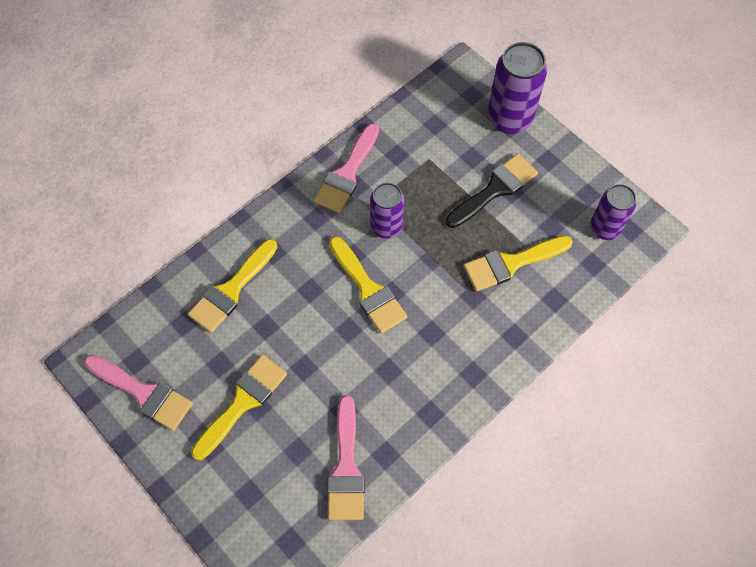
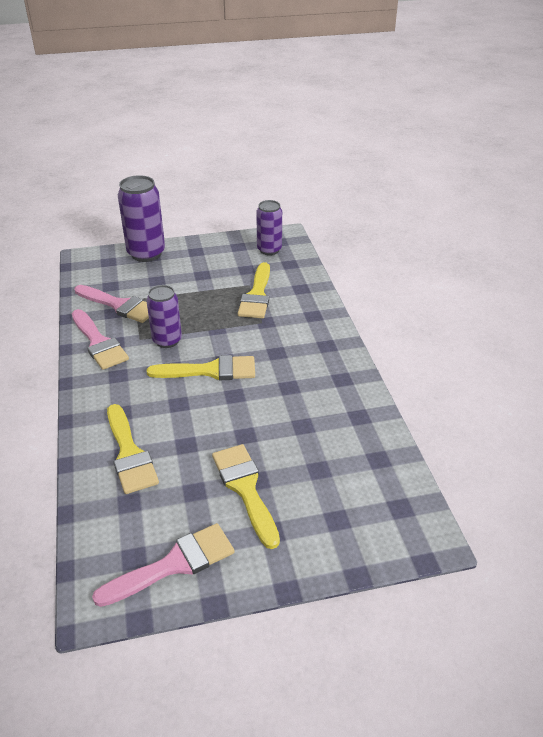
camera: 60 degrees left, 25 degrees down
(346, 468) = (355, 444): pink brush -> pink brush (119, 305)
(495, 189) = (193, 280): black brush -> none

